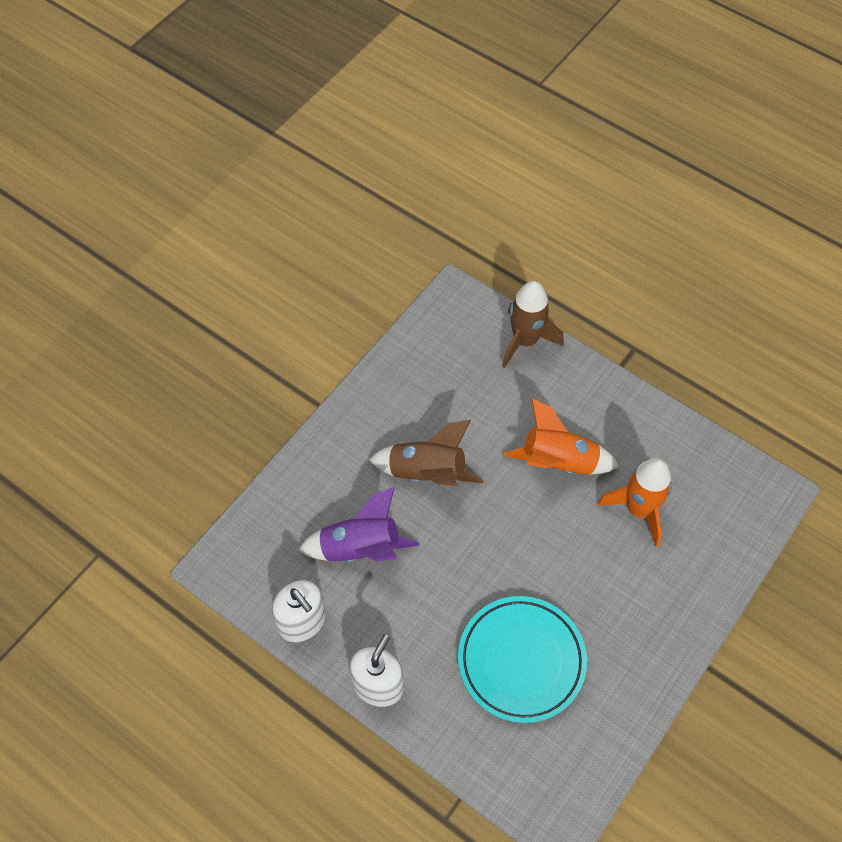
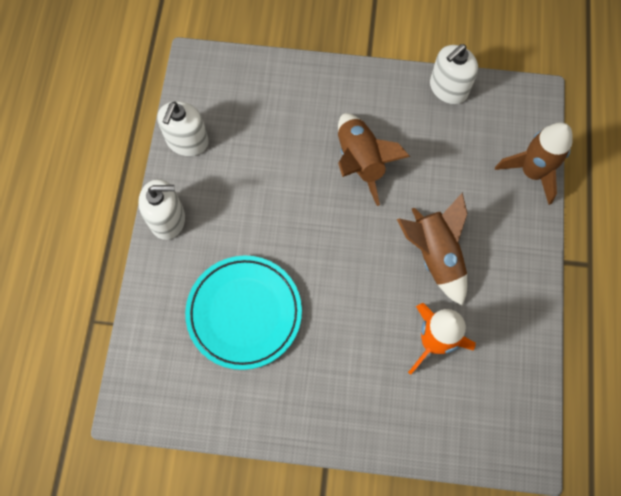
camera: 60 degrees right, 10 degrees up
(360, 548) = (267, 149): purple rocket -> none
(400, 358) = (448, 88): none -> white soap dispenser
(558, 462) = (435, 255): orange rocket -> brown rocket

